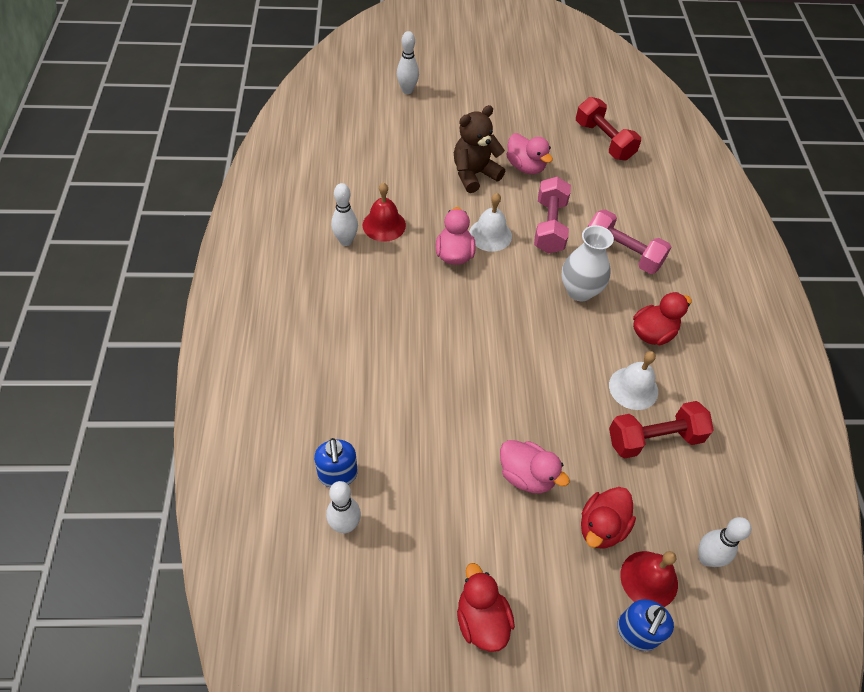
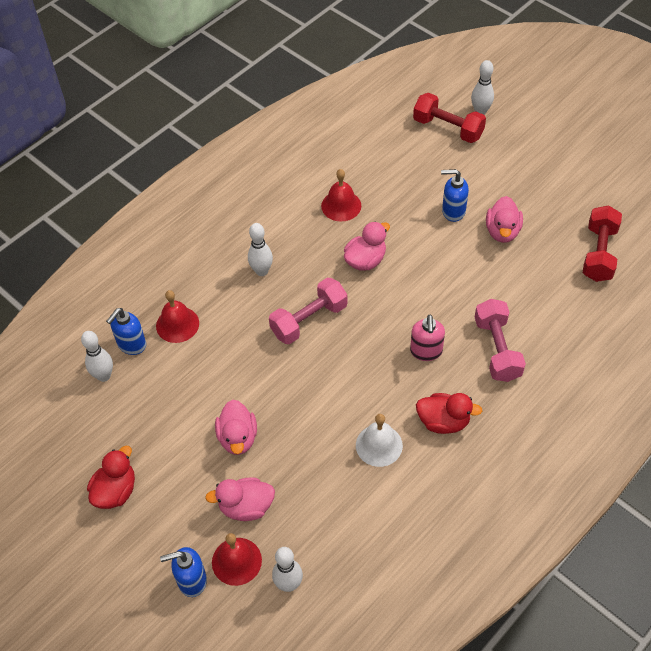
camera: 50 degrees right, 0 degrees up
(346, 241) = (302, 199): white bowling pin -> white bowling pin (261, 271)
(360, 423) = (177, 324): none -> red bell
(474, 174) = (453, 211): brown teddy bear -> blue soap dispenser
(490, 235) = (409, 264): white bell -> none
(549, 226) = (463, 289): pink dumbbell -> pink dumbbell (309, 320)
(579, 291) = (426, 351): white vase -> pink soap dispenser
(601, 527) = (246, 507): red duck -> pink duck
(654, 439) = (350, 488): red dumbbell -> red dumbbell (448, 128)

